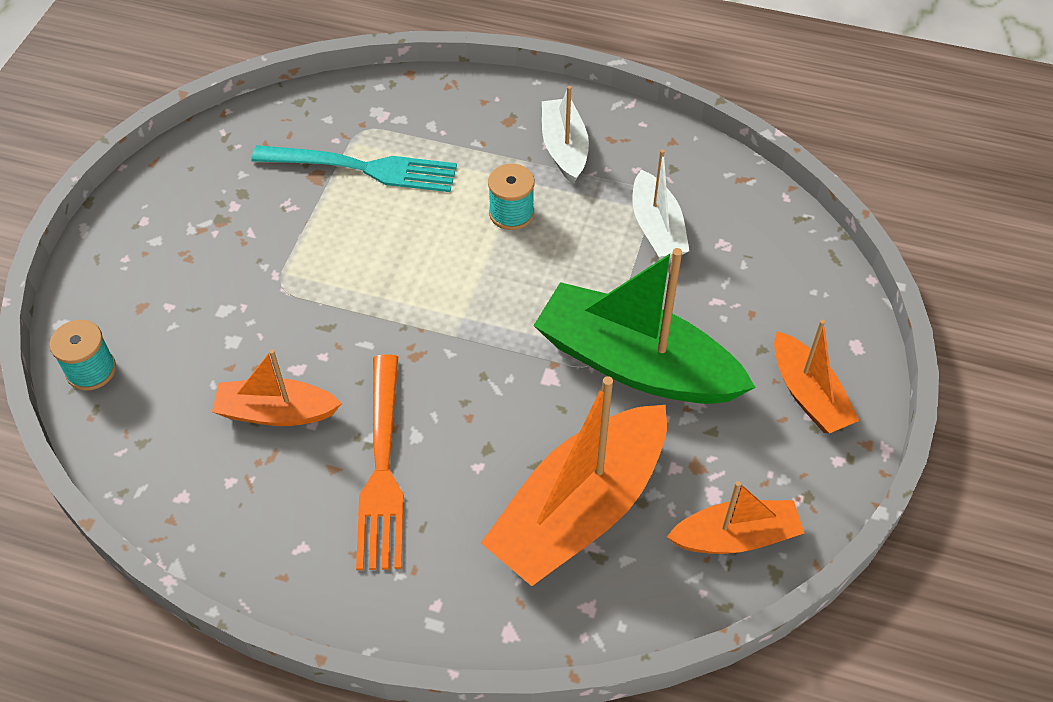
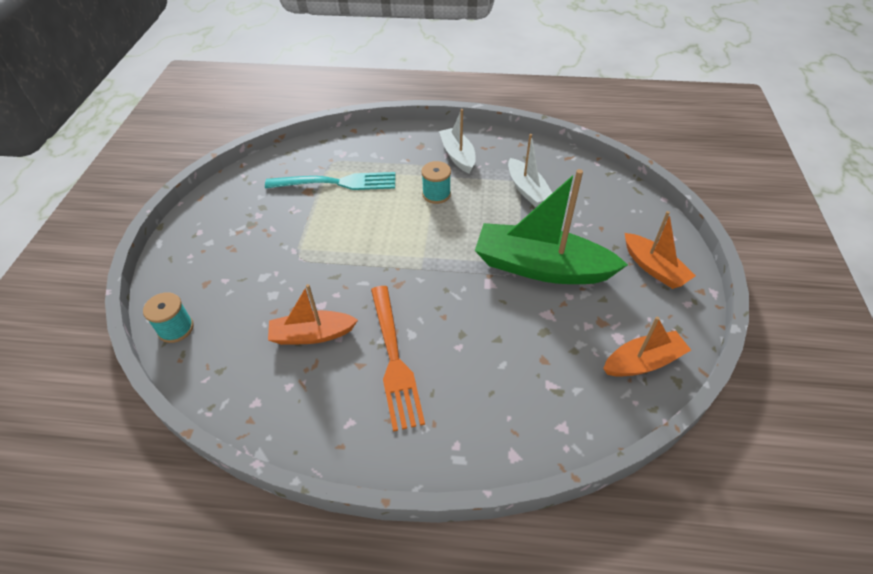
camera: 10 degrees left, 5 degrees down
(579, 509) = (535, 362): orange boat -> none

